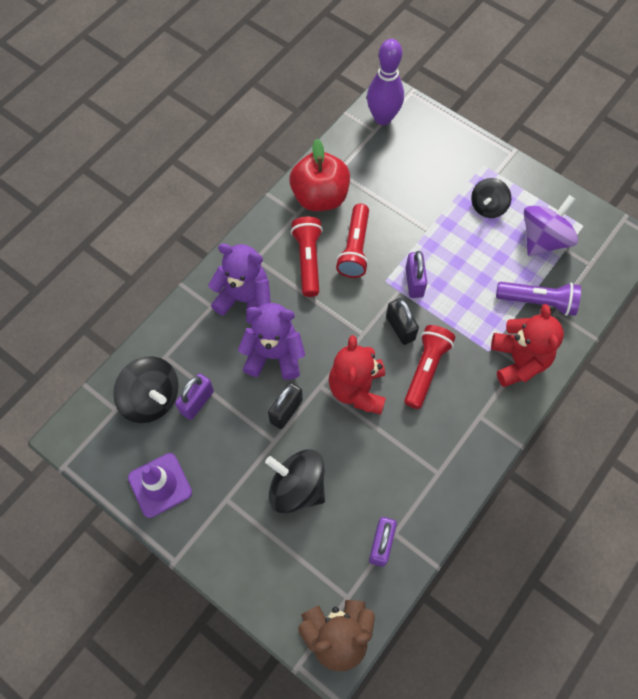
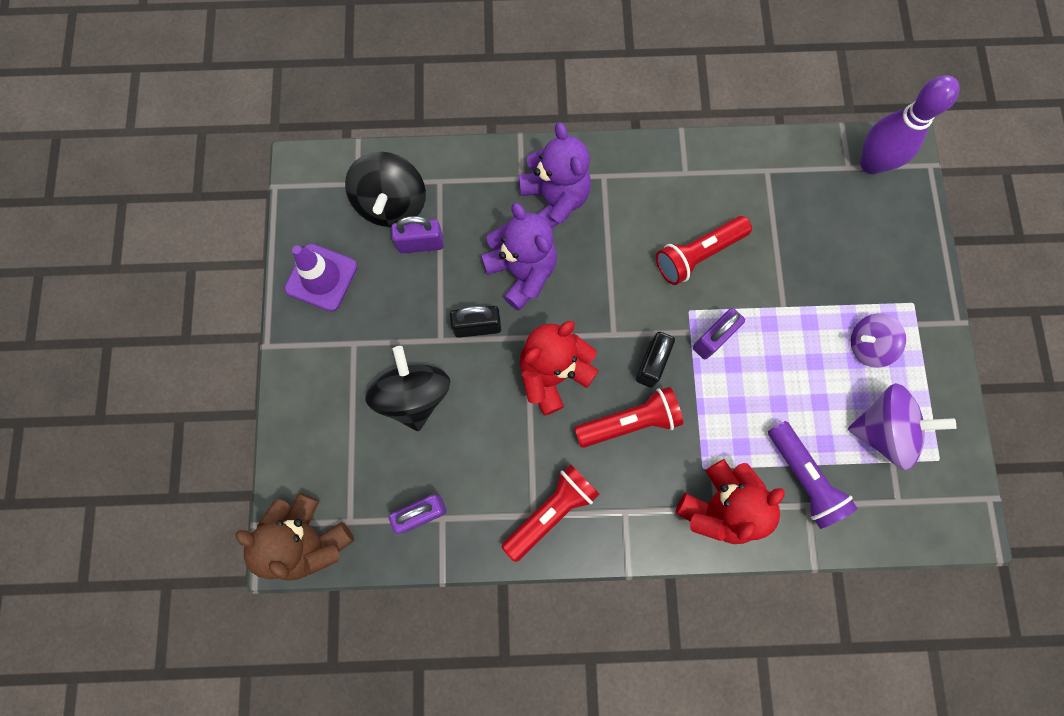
camera: 50 degrees right, 10 degrees up
(308, 260) = (645, 223): red flashlight -> red flashlight (551, 512)
(320, 197) = (723, 178): red apple -> none
(488, 207) = (867, 345): black spinning top -> purple spinning top

